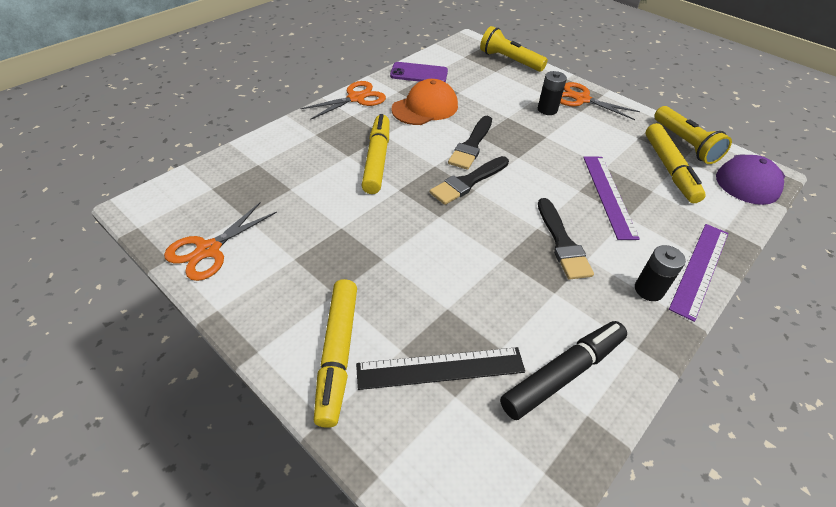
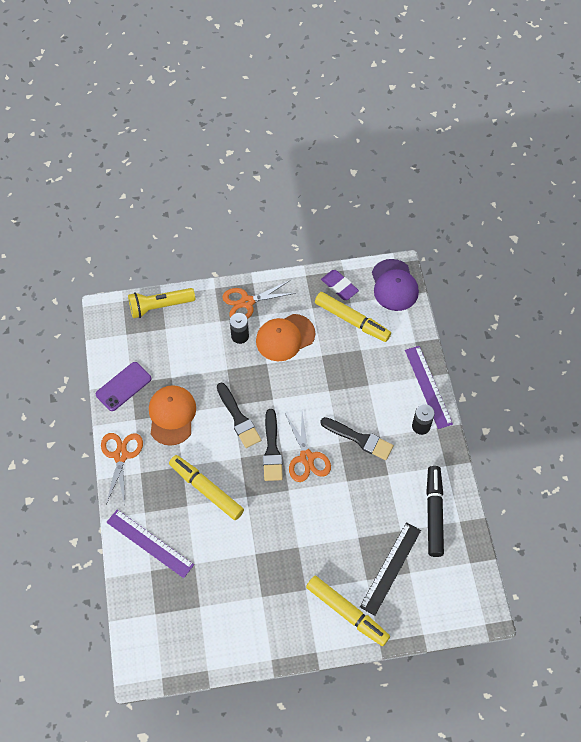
camera: 50 degrees left, 15 degrees up
(209, 250) = (217, 642): orange scissors -> orange scissors (306, 457)
(586, 135) = (285, 337): none -> orange cap
(608, 195) = (345, 378): purple ruler -> purple ruler (149, 543)
(685, 144) = (339, 286): yellow flashlight -> purple eraser

